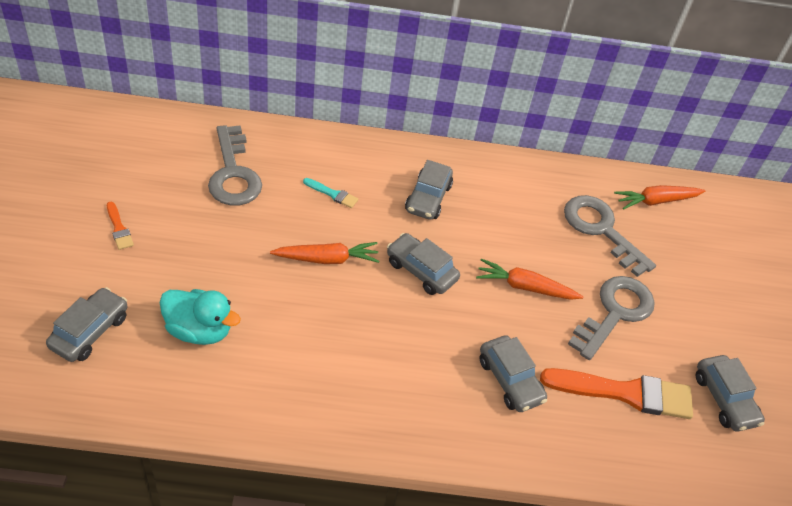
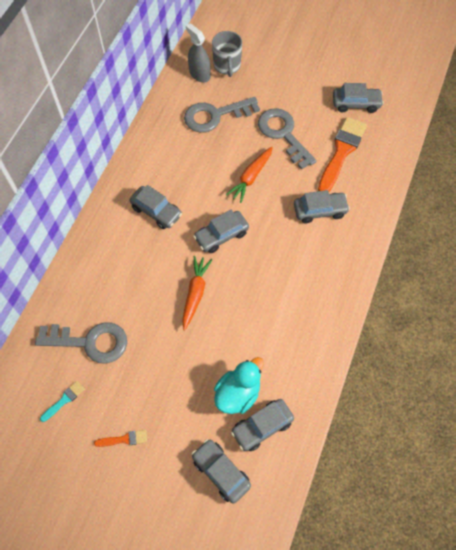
camera: 65 degrees left, 15 degrees up
(158, 366) = (262, 426): none -> grey car
(332, 194) = (133, 274): turquoise brush -> turquoise brush (64, 400)
(656, 201) = (199, 74): orange carrot -> grey spray bottle
(689, 228) = (227, 66): none -> grey mug

